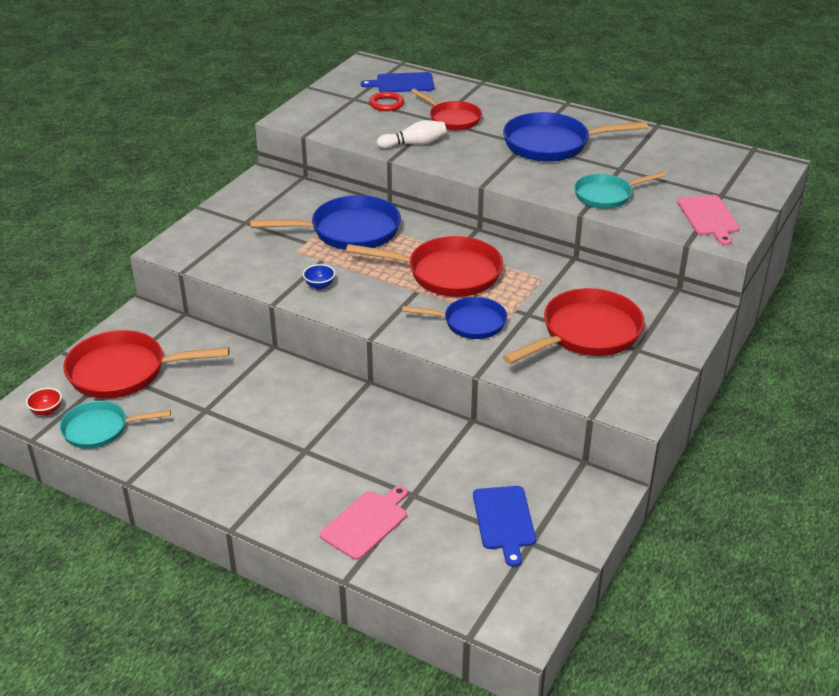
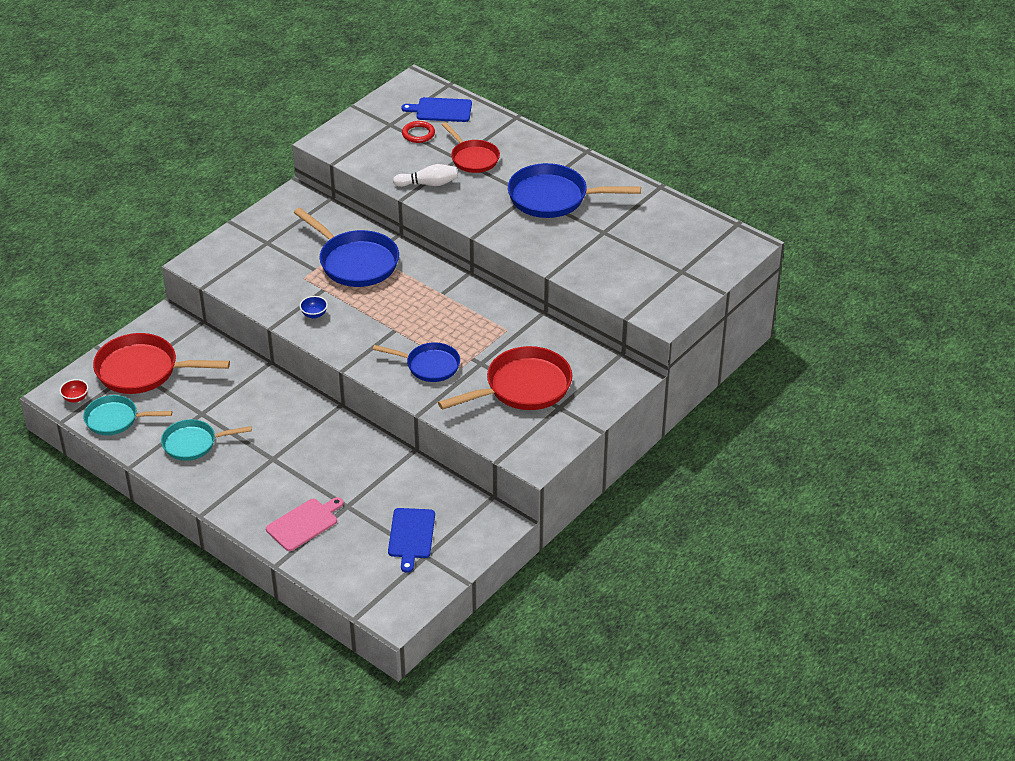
camera: 10 degrees right, 5 degrees up
(349, 231) = (355, 262): blue pan -> blue pan turned 45 degrees clockwise
(448, 273) = (427, 315): red pan -> none
(606, 195) = (578, 260): turquoise pan -> turquoise pan (193, 443)
(708, 217) = (658, 293): pink cutting board -> none

